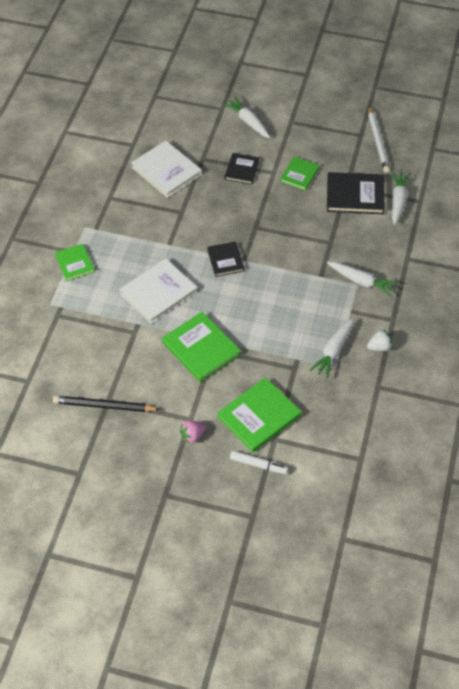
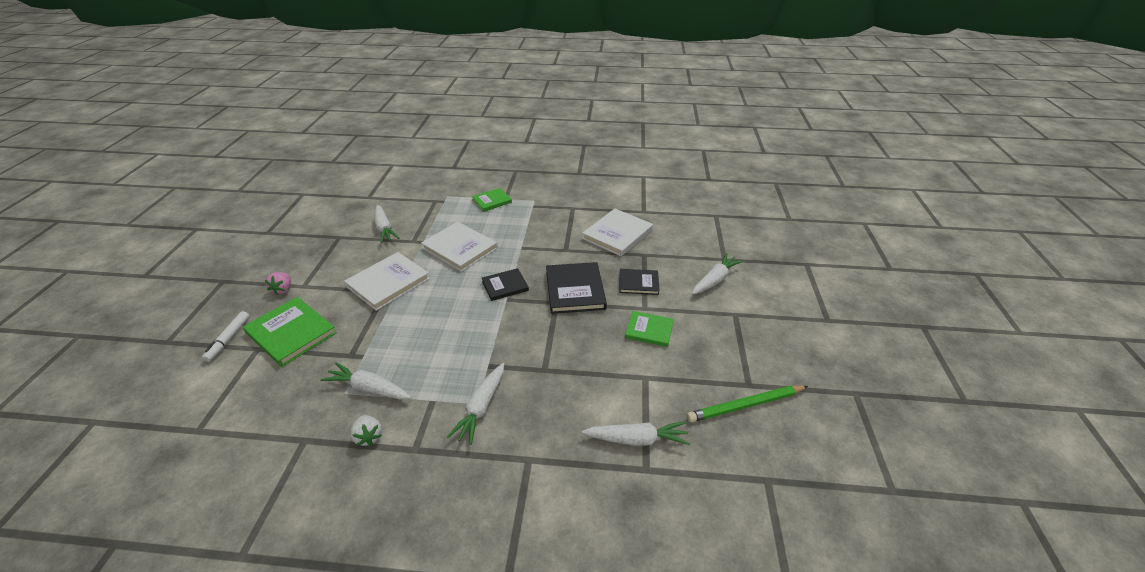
camera: 80 degrees right, 15 degrees down
(103, 359) = (384, 229): none -> white carrot
(104, 406) = (333, 235): black pencil -> none
(192, 435) = (283, 289): pink strawberry -> pink strawberry turned 135 degrees counterclockwise
(201, 348) = (388, 283): green book -> white book
(355, 195) = (632, 388): black book -> black book (575, 290)
(377, 141) = (745, 405): white pencil -> green pencil

